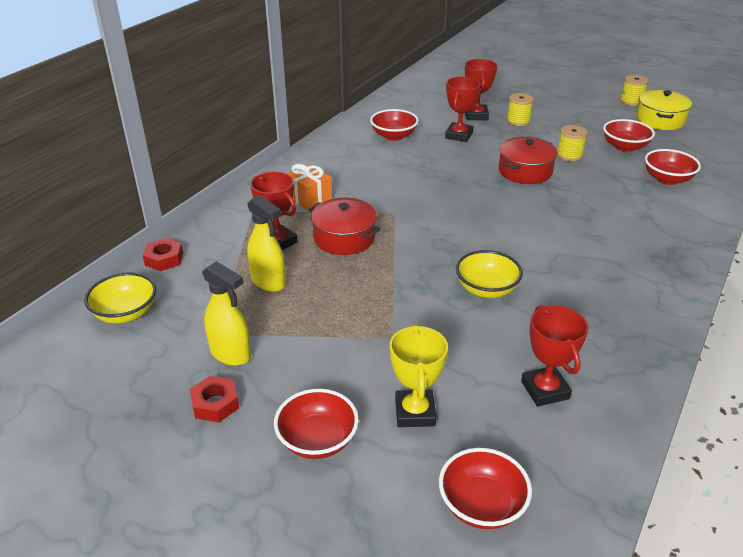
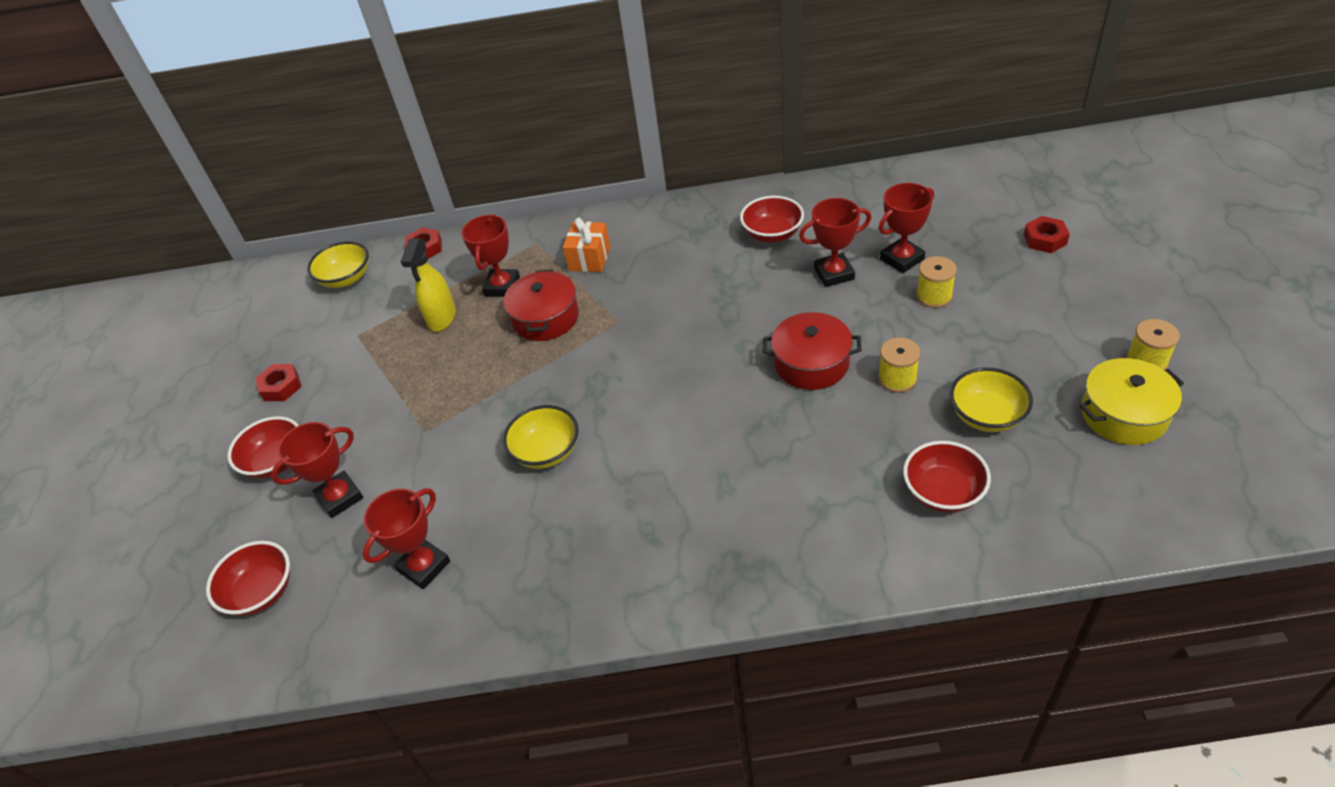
camera: 60 degrees right, 10 degrees up
(231, 354) = (339, 358): yellow spray bottle -> none
(415, 412) = (340, 497): yellow trophy -> red trophy
(516, 82) = (1045, 239): none -> red nut
(624, 147) = (986, 415): red bowl -> yellow bowl

